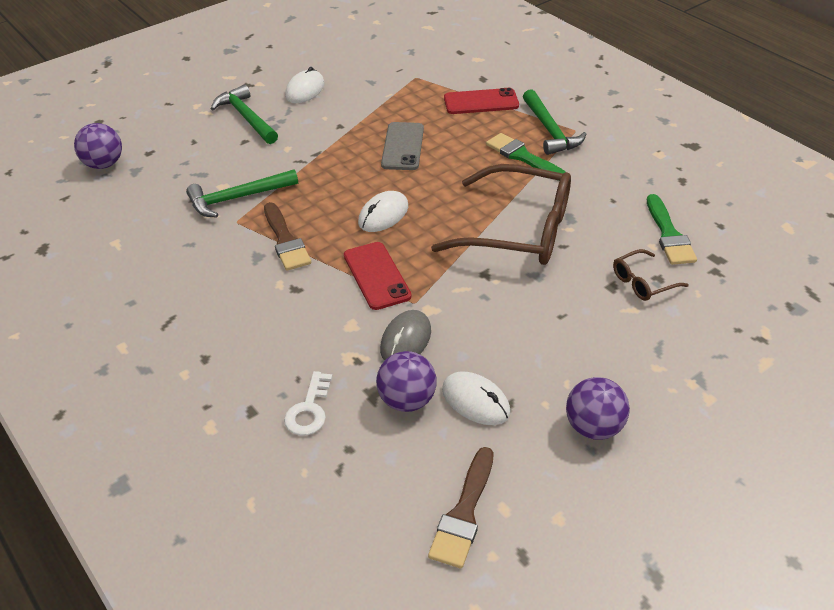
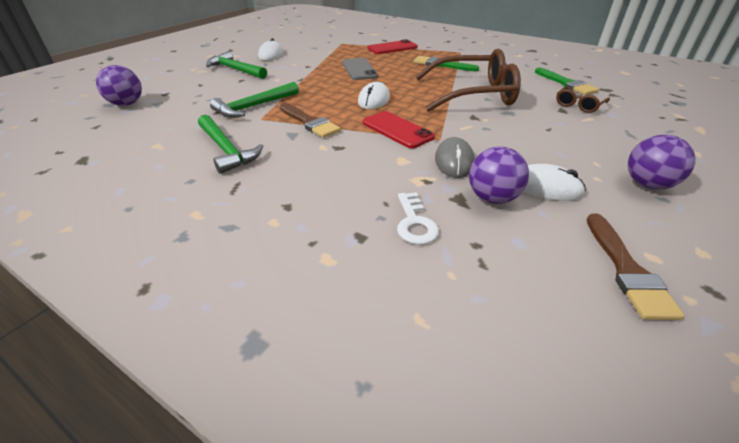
camera: 20 degrees left, 5 degrees down
(550, 130) = (446, 53): green hammer -> green hammer (226, 150)

